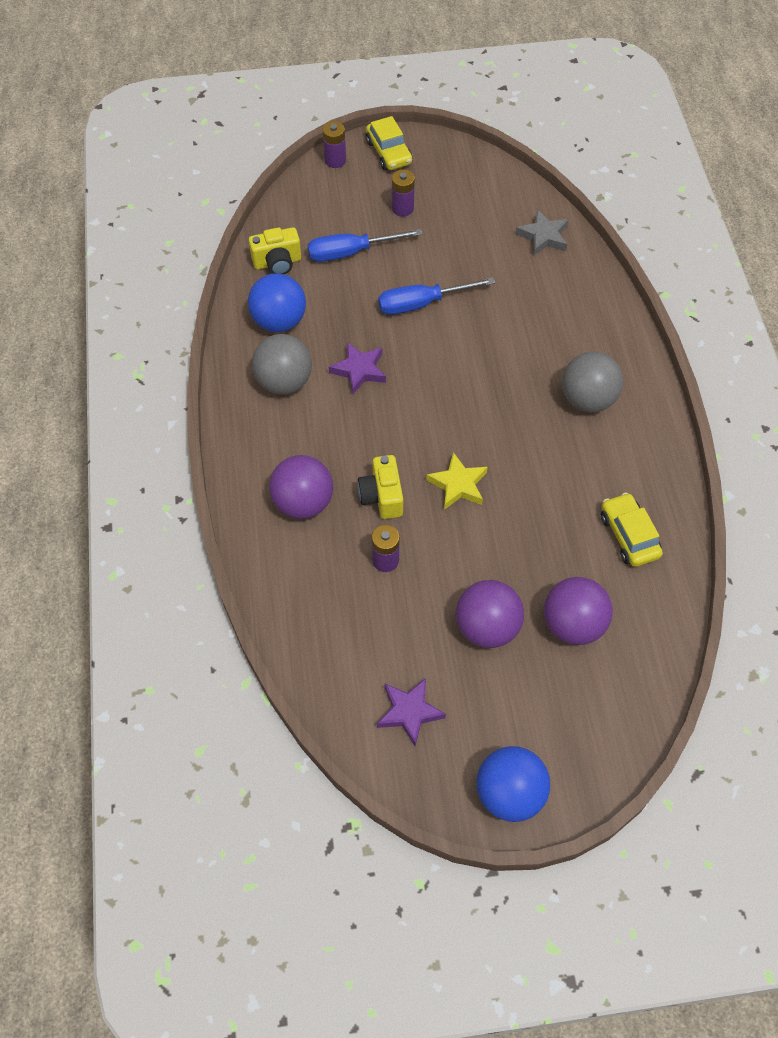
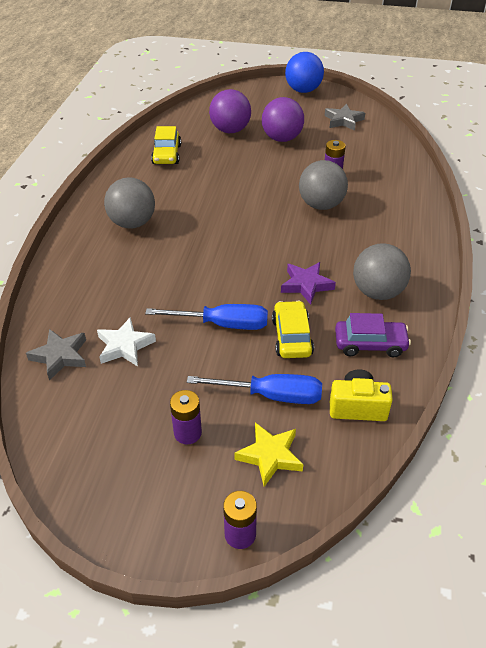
camera: 160 degrees left, 15 degrees down
(279, 321) = (370, 344): blue ball -> purple car
(303, 503) = (381, 214): purple ball -> none
(382, 496) = (321, 205): yellow camera -> grey ball
(389, 152) = (162, 524): yellow car -> yellow car (292, 337)
(409, 712) = (343, 120): purple star -> grey star
(458, 484) = (262, 199): yellow star -> yellow star (270, 456)
(496, 260) = (125, 346): none -> white star

